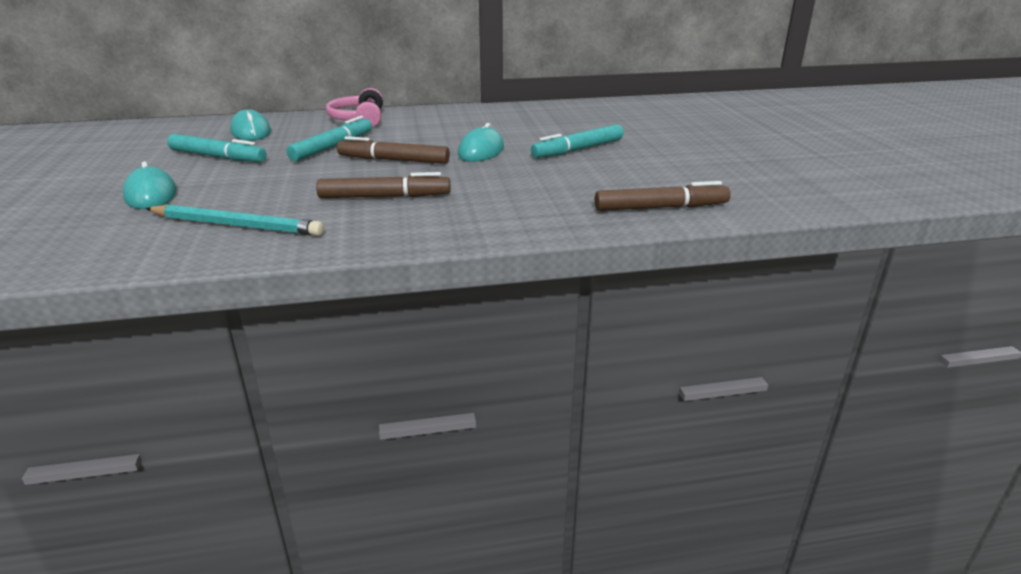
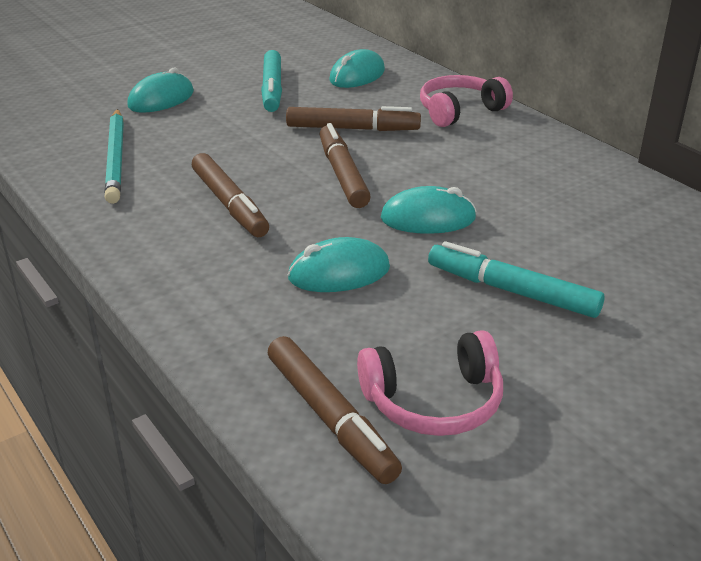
camera: 65 degrees right, 5 degrees up
(332, 147) = (352, 129): turquoise marker -> brown marker
(516, 181) = (339, 273): none -> turquoise mouse
(662, 183) = (434, 402): none -> pink headphones

